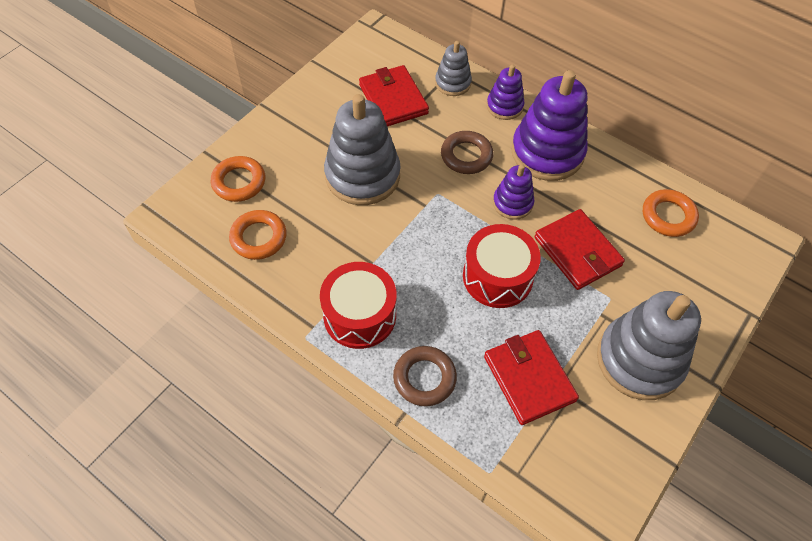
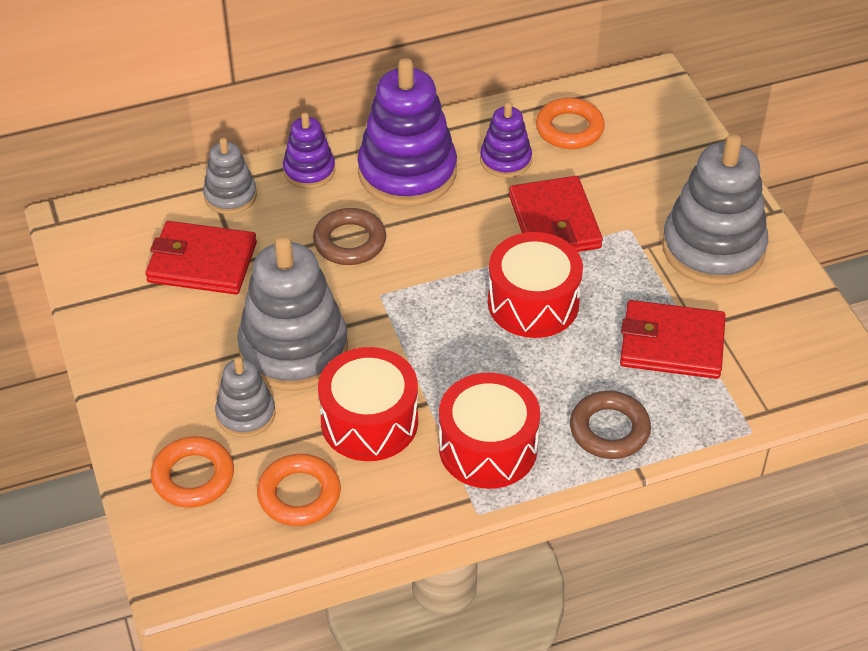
camera: 55 degrees left, 10 degrees down
(299, 180) = (246, 414): none -> grey stacking toy
(336, 242) = (369, 421): none -> red drum
(512, 203) = (449, 238): purple stacking toy -> purple stacking toy (505, 160)
(577, 251) = (554, 222): red wallet -> red wallet turned 75 degrees clockwise

